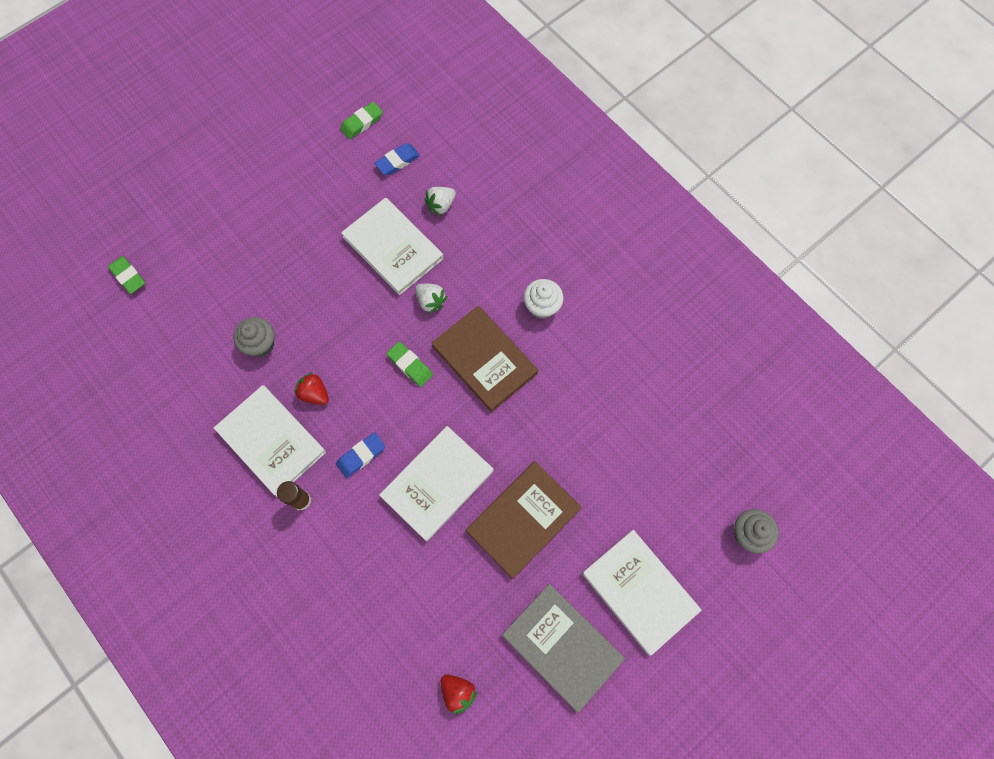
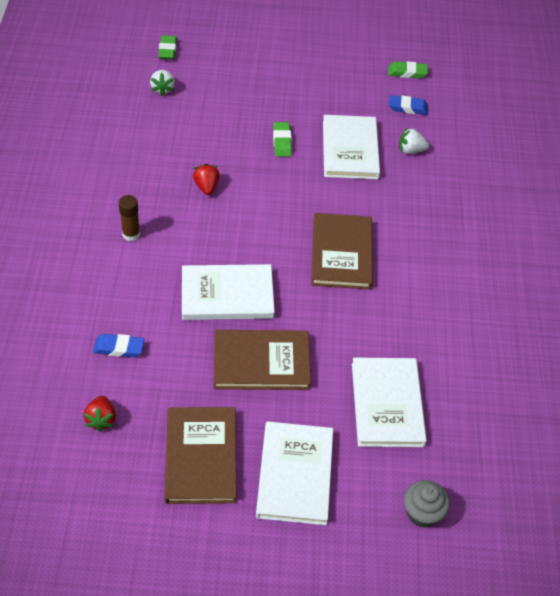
camera: 40 degrees right, 20 degrees down
(260, 344) = (204, 138): grey cupcake -> none
(272, 441) = (151, 190): white book -> white book (387, 404)
(361, 456) = (196, 241): blue eraser -> blue eraser (119, 348)
(410, 365) = (286, 218): green eraser -> green eraser (282, 142)
(430, 301) = (341, 195): white strawberry -> white strawberry (163, 89)
(542, 306) = (419, 255): white cupcake -> none
(562, 646) = (200, 457): grey book -> brown book

